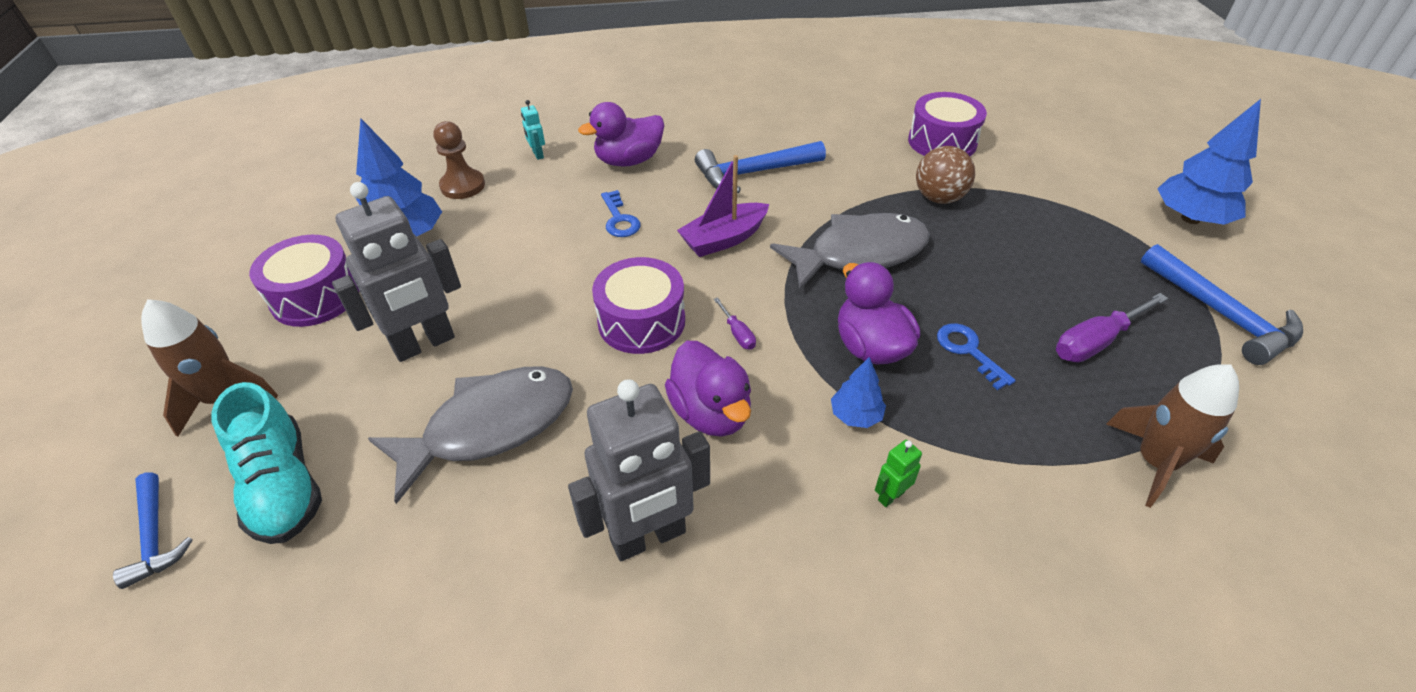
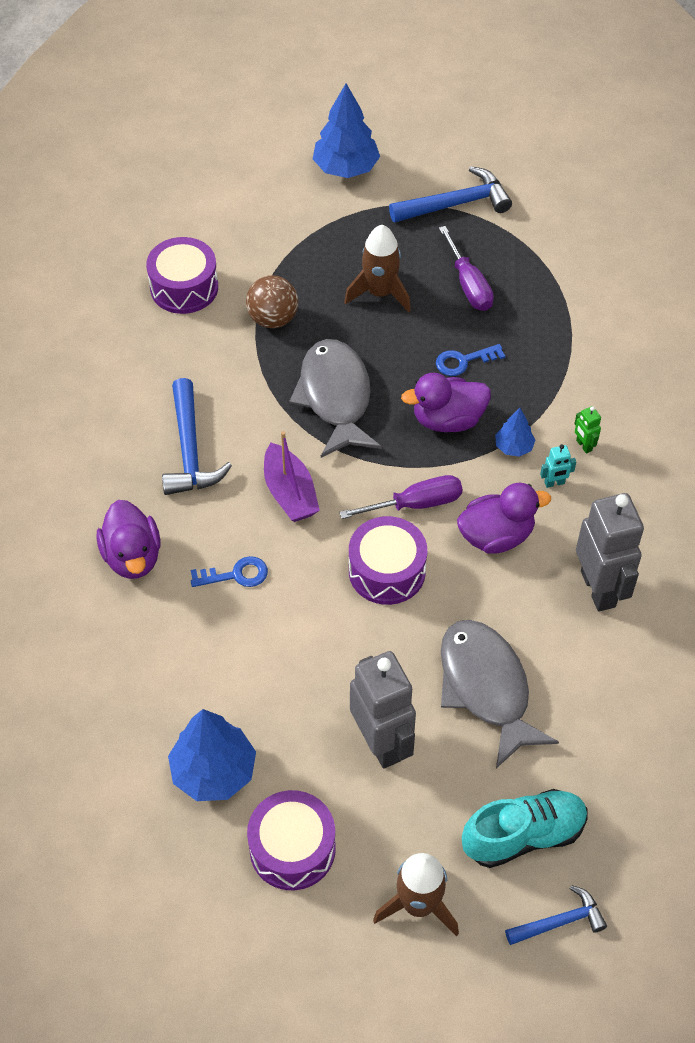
camera: 80 degrees left, 10 degrees up
(462, 186) = (132, 721): brown pawn -> none
(537, 154) = (91, 644): turquoise robot -> turquoise robot (554, 483)
(737, 333) = (415, 504): purple screwdriver -> purple screwdriver, size x1.93
(1155, 462) = (576, 300): brown rocket -> brown rocket (380, 293)

